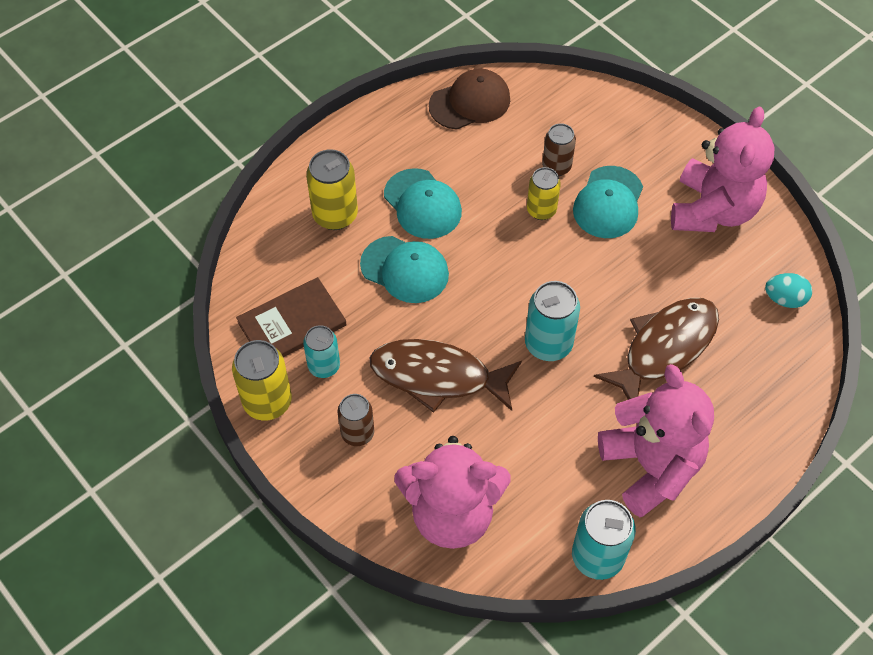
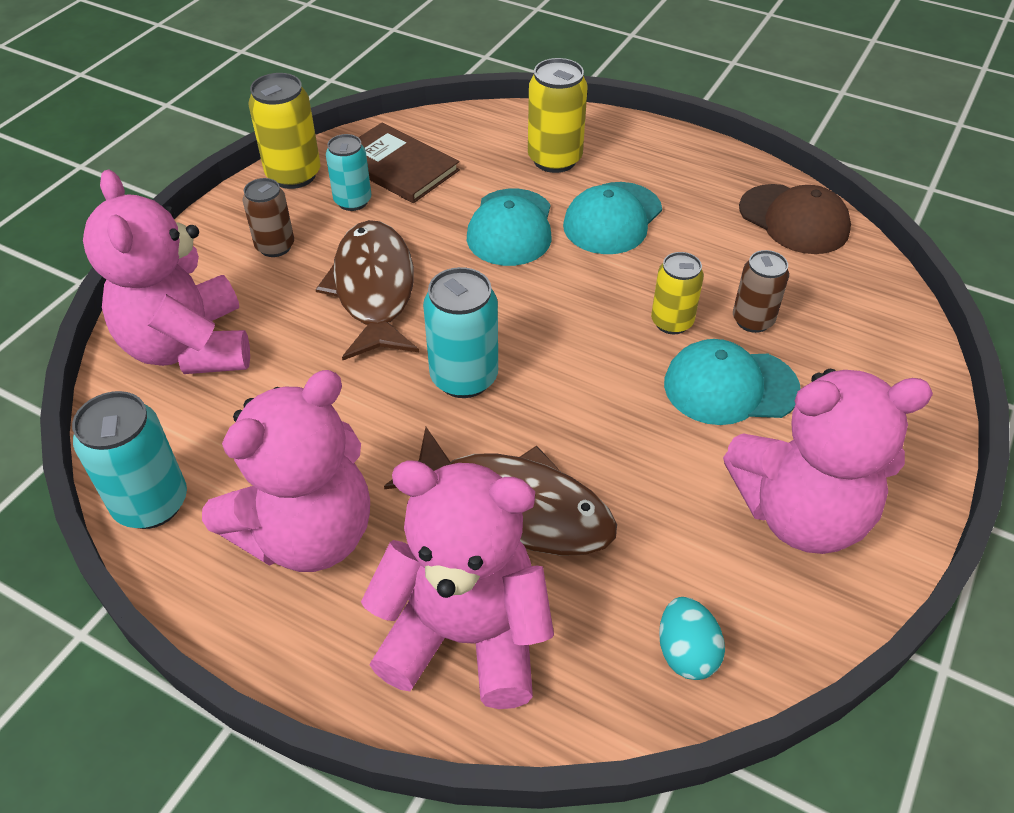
camera: 70 degrees right, 10 degrees down
(747, 400) = (465, 635): none -> pink teddy bear

